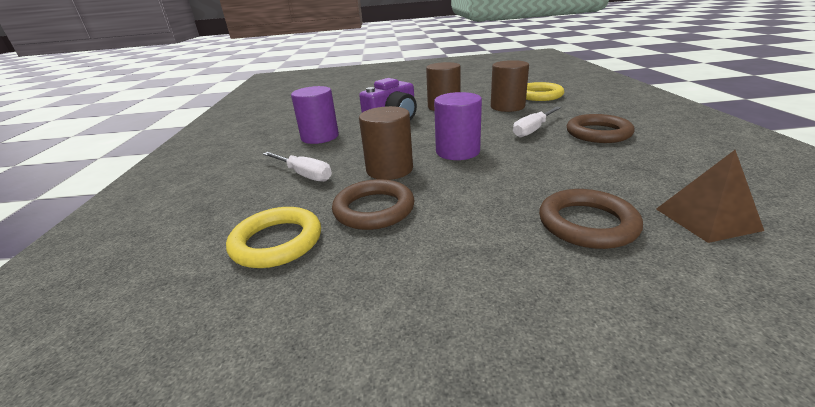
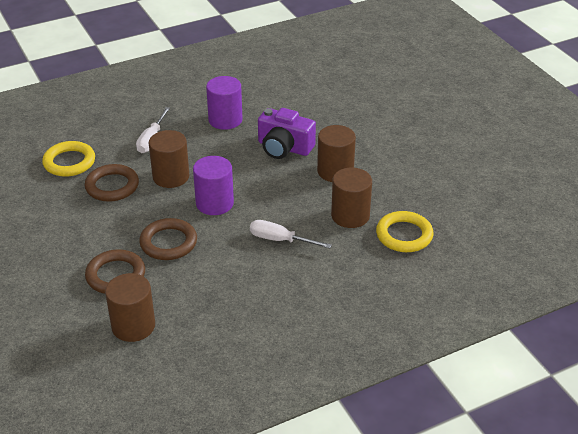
camera: 65 degrees right, 10 degrees up
(598, 133) = (283, 281): brown ring -> brown ring (168, 243)
(707, 219) = (133, 326): brown pyramid -> brown cylinder

